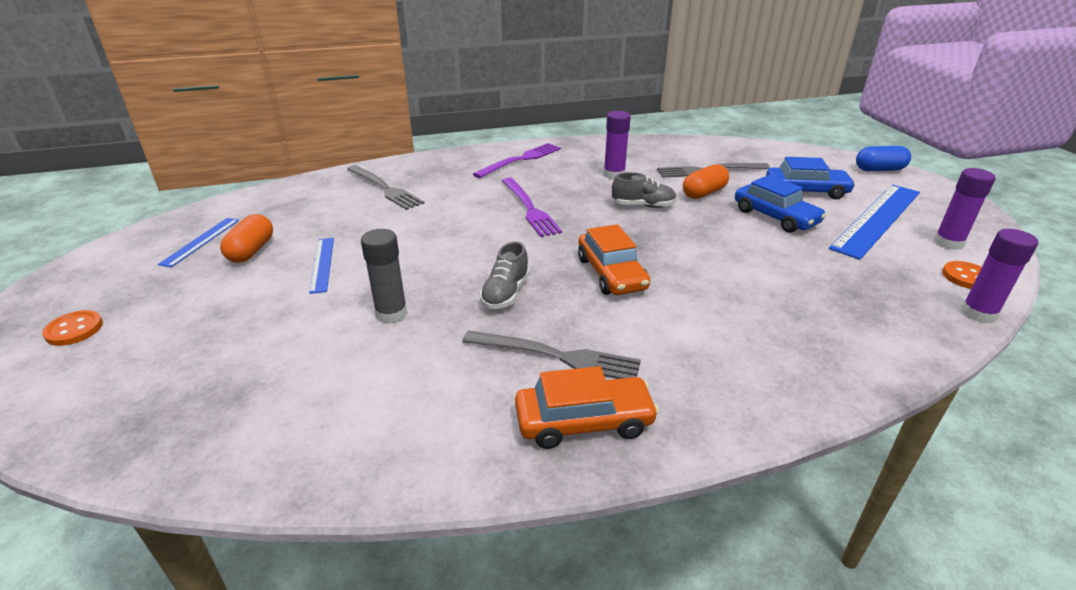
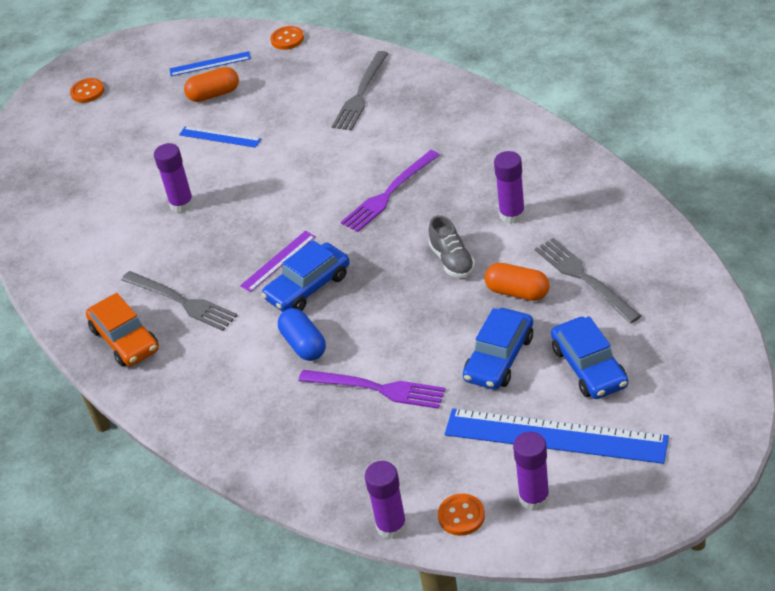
camera: 70 degrees right, 10 degrees up
(249, 198) = (287, 39): none -> orange button
(322, 264) = (220, 137): blue ruler -> blue ruler turned 60 degrees clockwise
(391, 314) = (182, 204): grey glue stick -> purple glue stick
(505, 293) = (241, 244): grey shoe -> none
(521, 160) = (495, 139): purple fork -> purple fork (377, 389)
(556, 279) = (278, 261): none -> purple ruler
(557, 356) = (182, 302): grey fork -> grey fork turned 45 degrees counterclockwise
(611, 273) = (308, 287): orange car -> blue car
(879, 169) = (718, 419): blue capsule -> blue capsule (304, 344)

